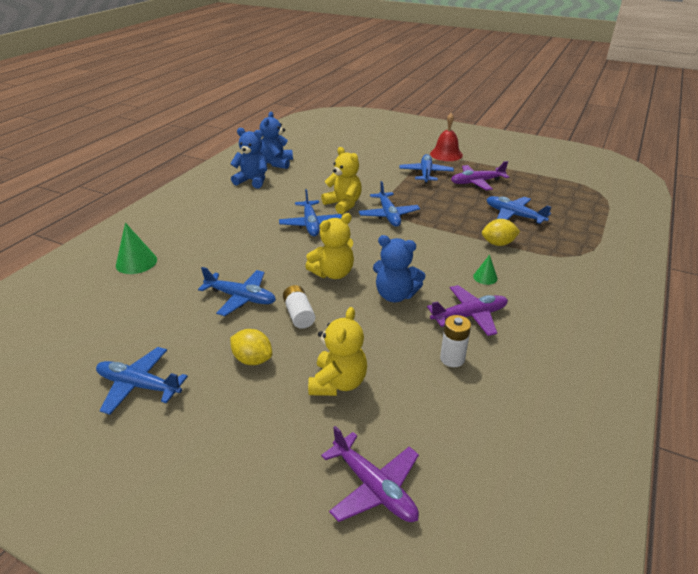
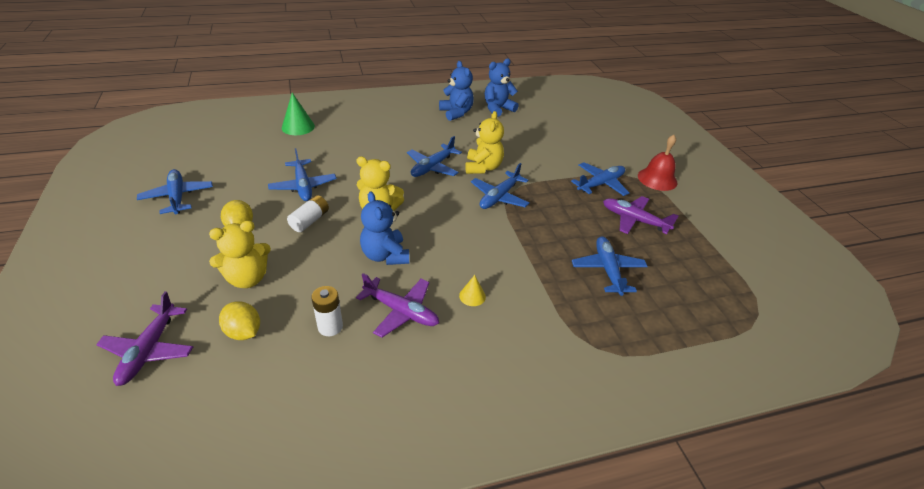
camera: 45 degrees right, 5 degrees up
(485, 277) = (472, 296): green cone -> yellow cone
(498, 243) = (540, 281): yellow lemon -> yellow lemon (243, 332)

